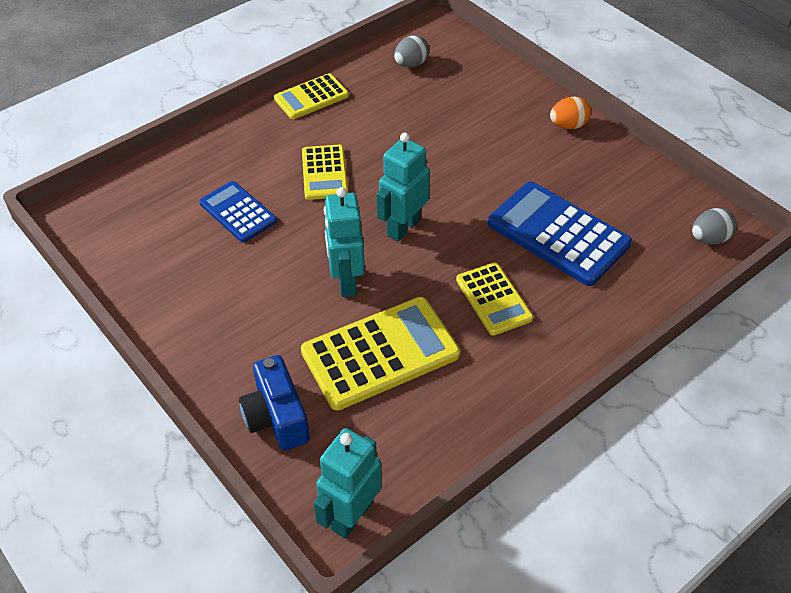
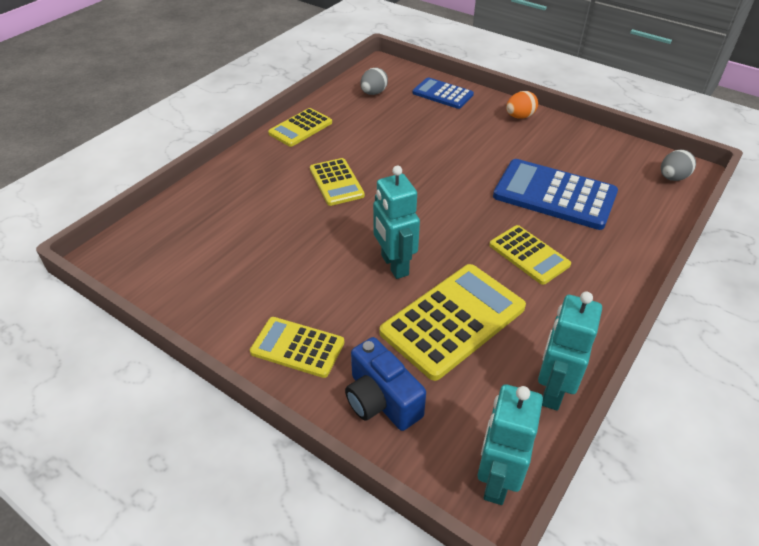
camera: 15 degrees left, 5 degrees down
(218, 348) = (297, 347): none -> yellow calculator
(238, 212) = (271, 226): blue calculator -> blue calculator (442, 94)
(403, 227) = (424, 213): turquoise robot -> turquoise robot (552, 390)

